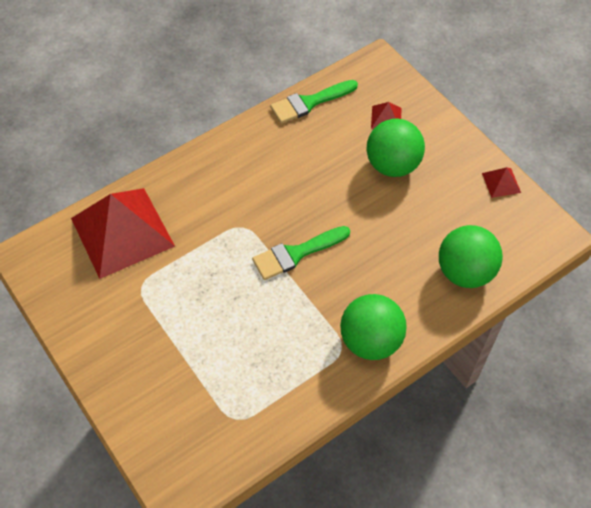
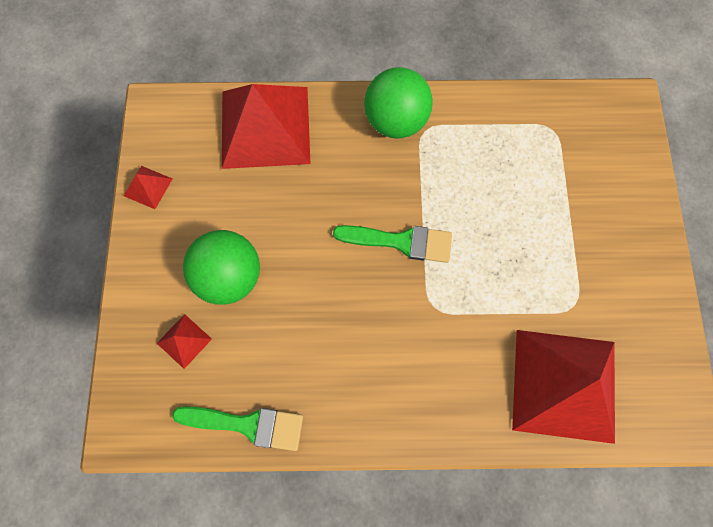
camera: 145 degrees left, 15 degrees up
(465, 272) = (265, 127): green ball -> red pyramid

